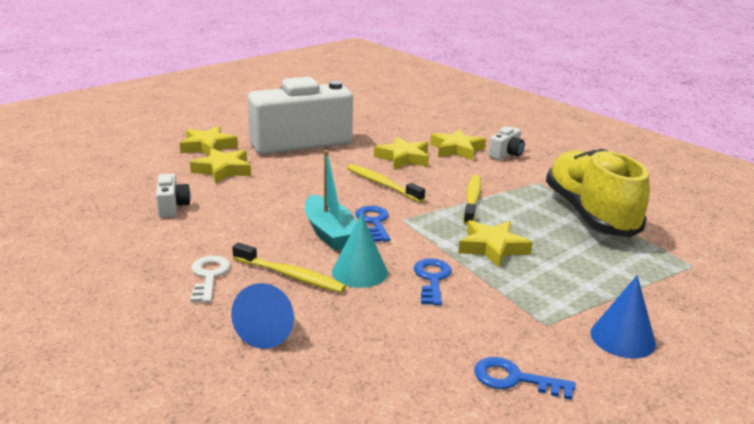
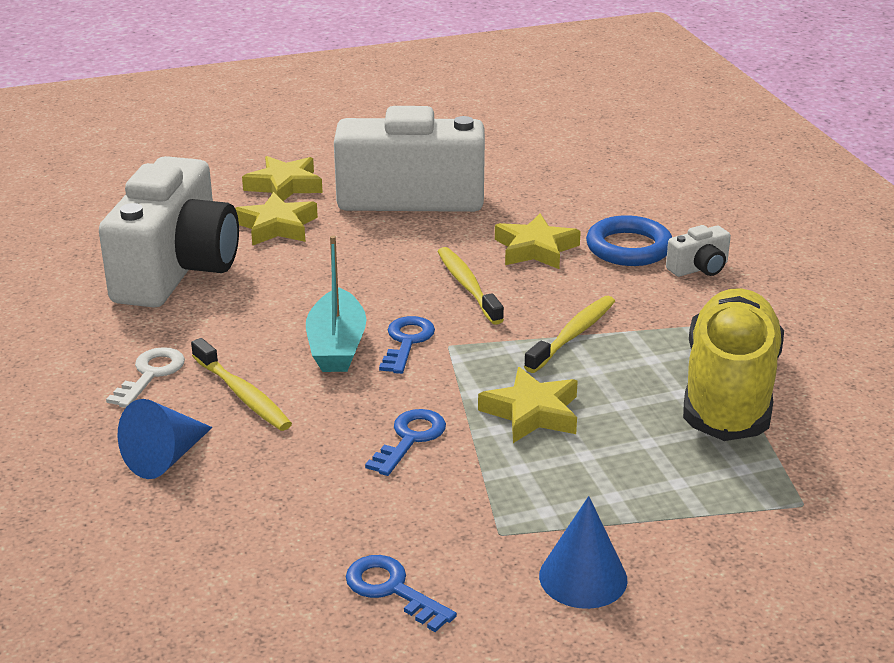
camera: 25 degrees right, 5 degrees up
(172, 207) = (177, 270): white camera -> white camera, size x2.50
(359, 272) = (328, 408): turquoise cone -> none
(456, 149) = (629, 248): yellow star -> blue ring

